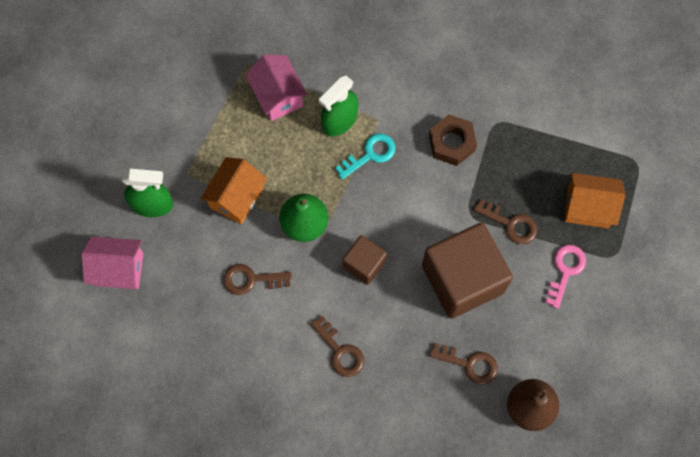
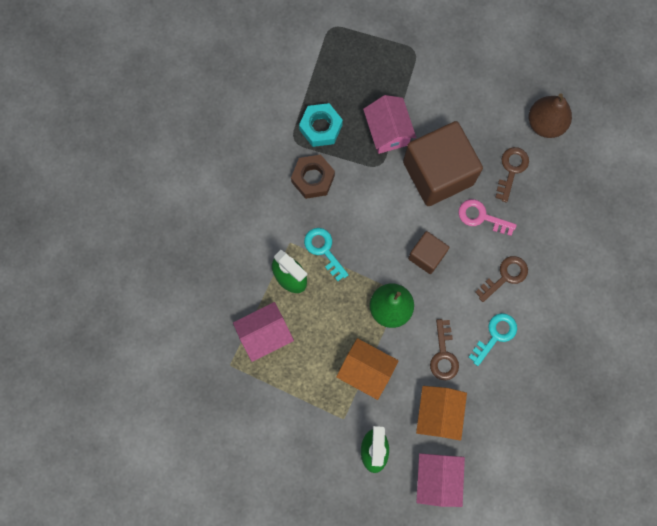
camera: 90 degrees left, 5 degrees up
(272, 337) = (495, 335): none -> turquoise key
(510, 224) = (388, 132): brown key -> pink house
(512, 151) = (320, 127): none -> turquoise nut
(565, 271) = (428, 90): pink key -> pink key (481, 217)
(588, 207) = (372, 69): orange house -> orange house (438, 413)

